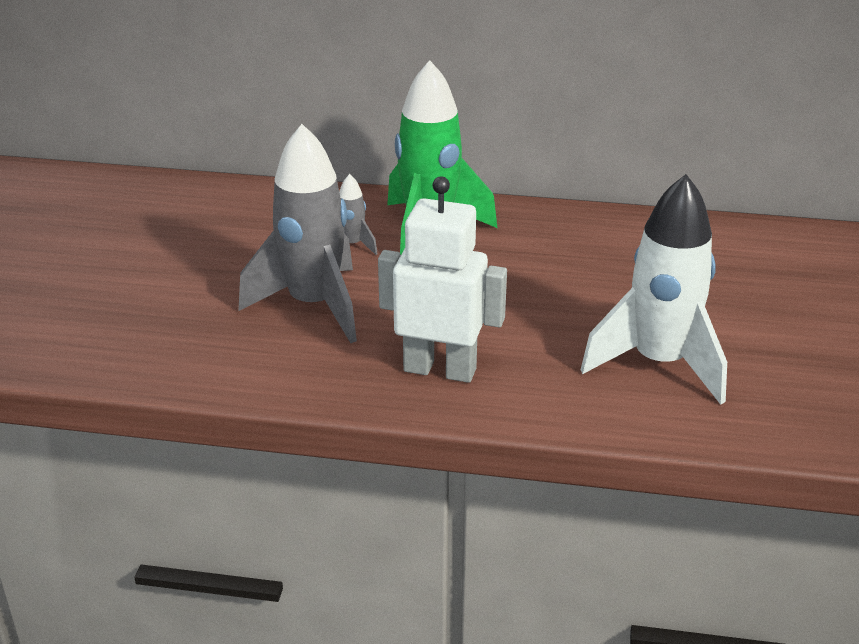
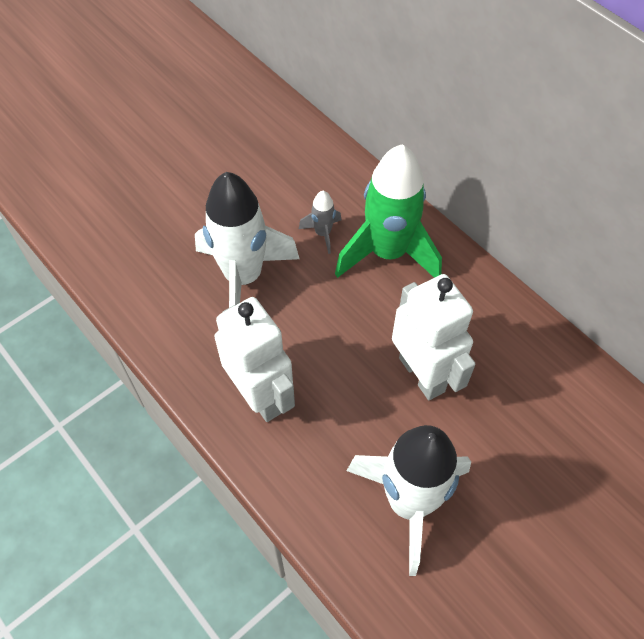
camera: 40 degrees right, 25 degrees up
(314, 305) = (243, 277): grey rocket -> white rocket
(561, 286) = (422, 374): none -> white robot

